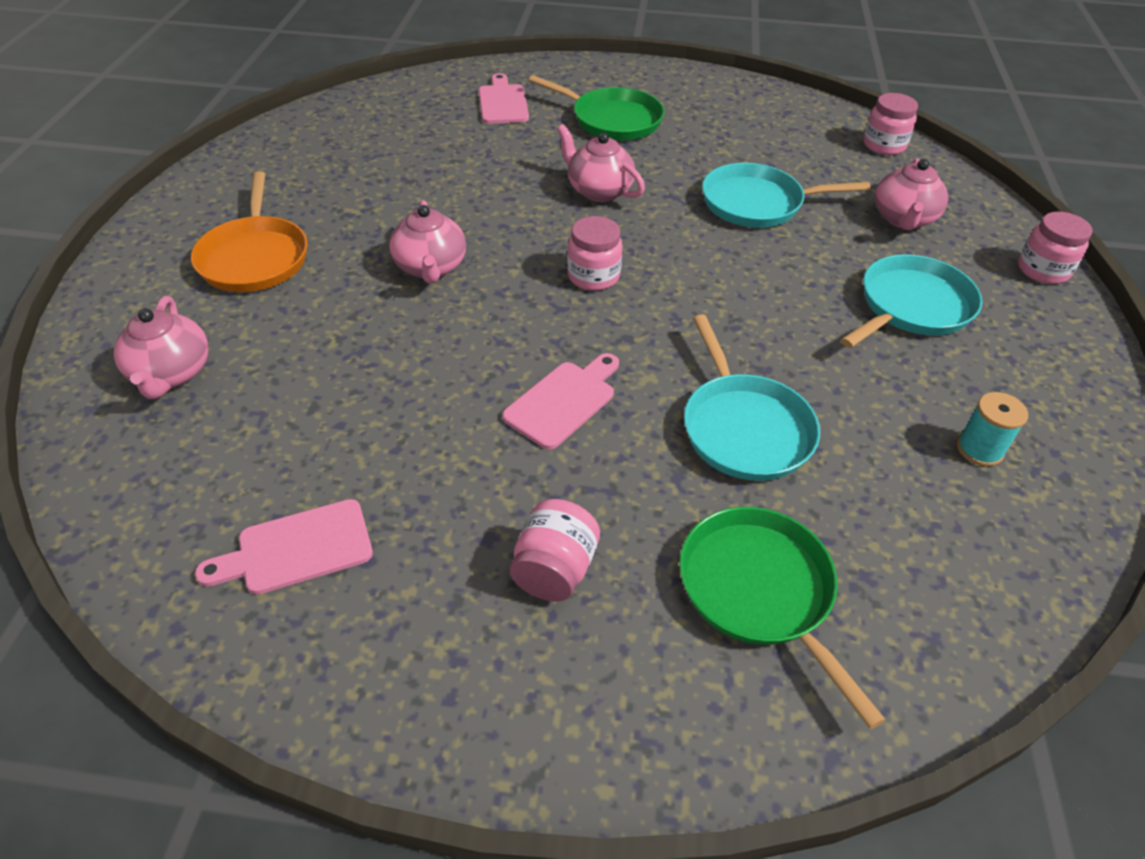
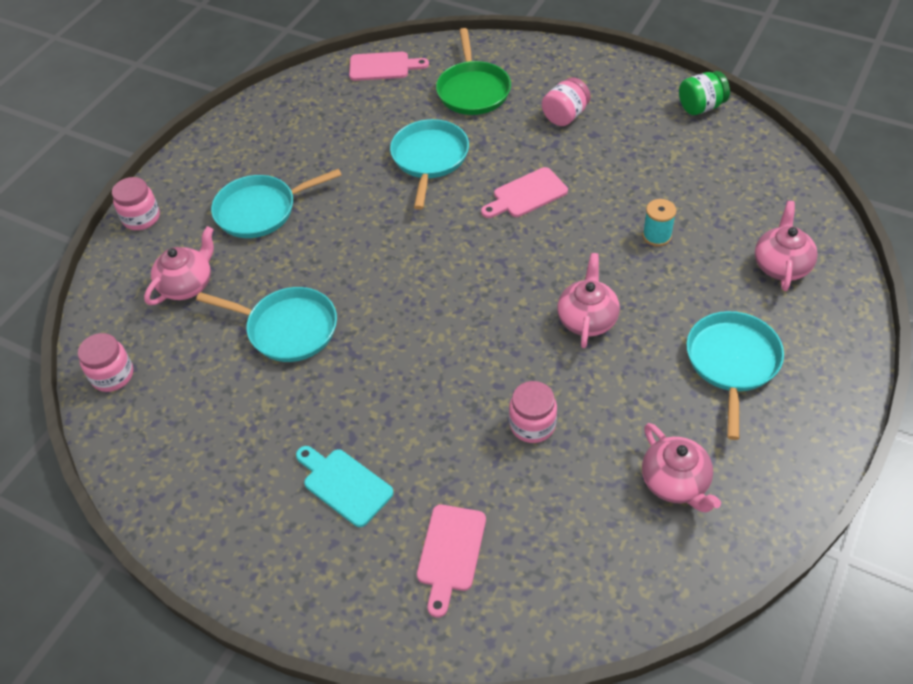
camera: 155 degrees left, 5 degrees up
(255, 258) = (732, 362): orange pan -> turquoise pan
(278, 661) = (701, 107): none -> green jar
(297, 549) = (693, 148): pink cutting board -> pink cutting board (383, 67)
(593, 276) = (464, 283): pink jar -> pink jar (532, 425)
(598, 190) = (414, 377): pink teapot -> pink teapot (675, 482)
(612, 120) = (344, 485): green pan -> turquoise cutting board
(979, 449) = (311, 123): turquoise spool -> turquoise spool (657, 236)

